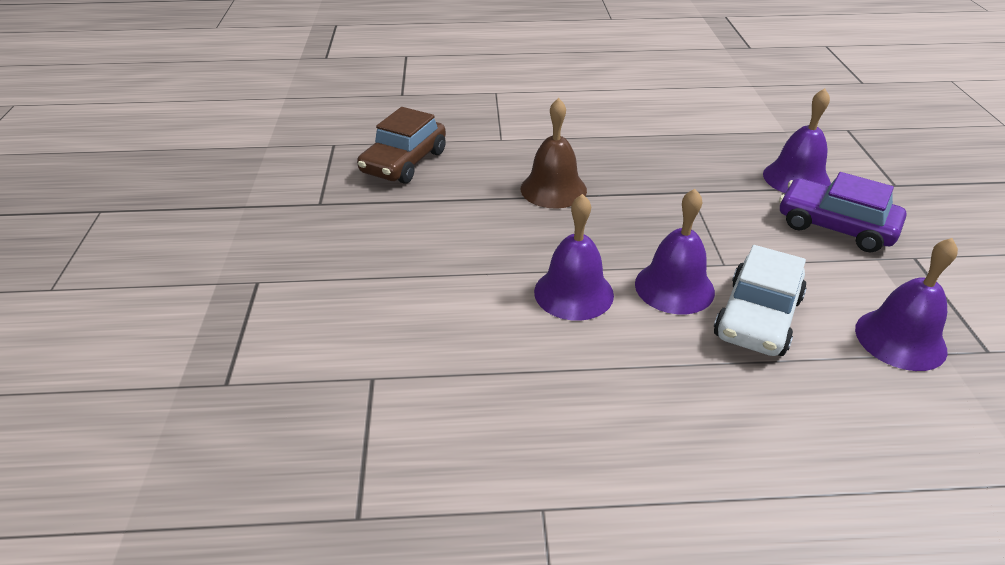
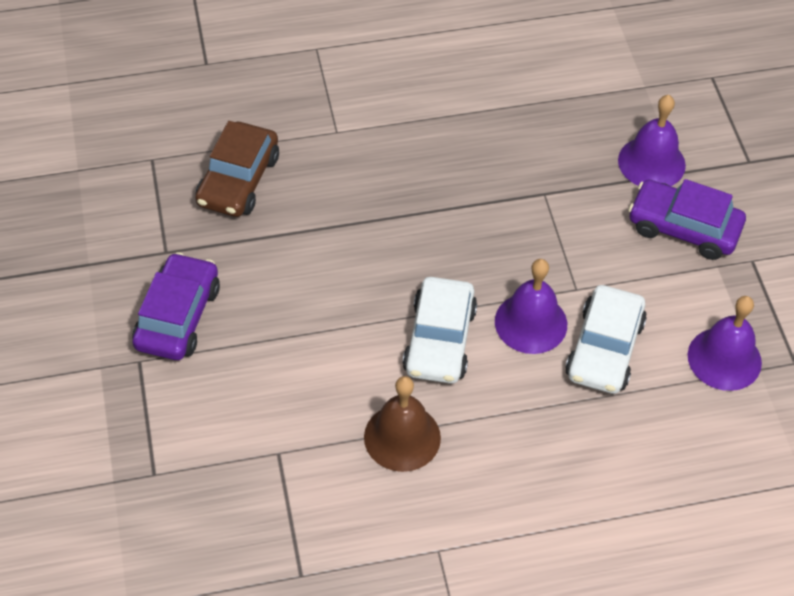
camera: 10 degrees left, 15 degrees up
(310, 250) = (178, 317): none -> purple car
(553, 189) = (404, 205): brown bell -> brown bell (402, 437)
(573, 293) = (439, 340): purple bell -> white car

